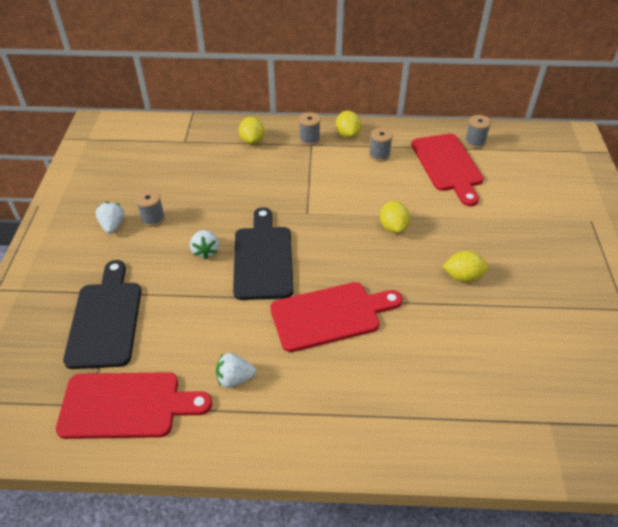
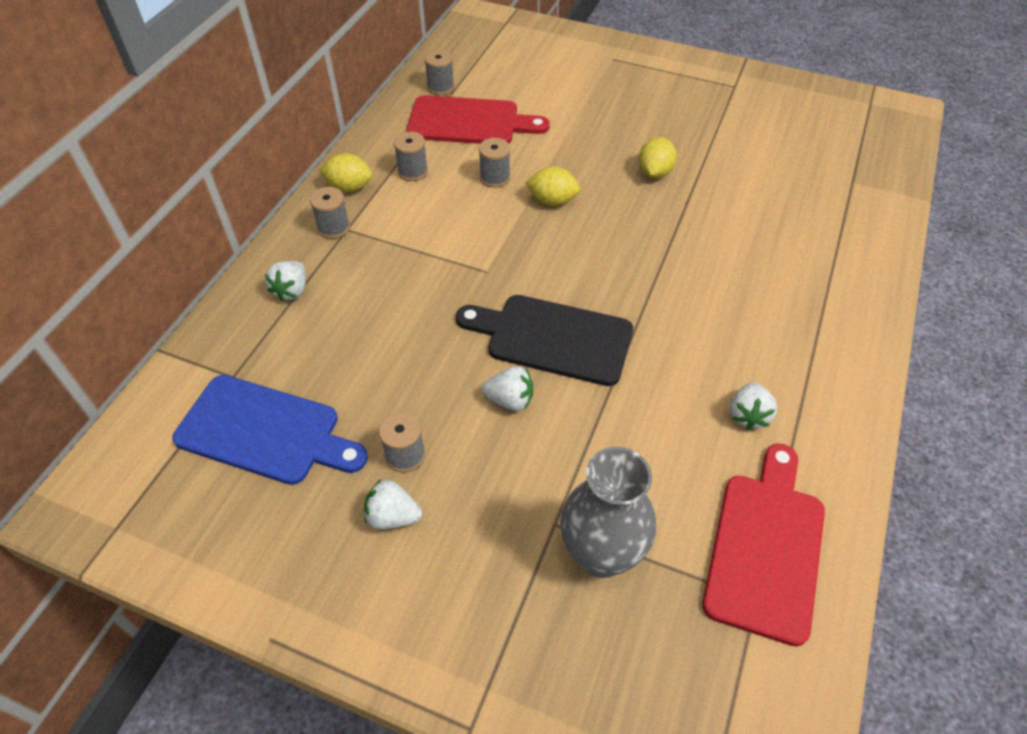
camera: 70 degrees left, 5 degrees up
(106, 319) = (601, 554): black cutting board -> grey vase
(153, 164) = (265, 432): none -> blue cutting board
(252, 140) = (292, 290): yellow lemon -> white strawberry
(330, 315) = (675, 298): red cutting board -> none
(398, 193) = (495, 178): none -> grey spool

